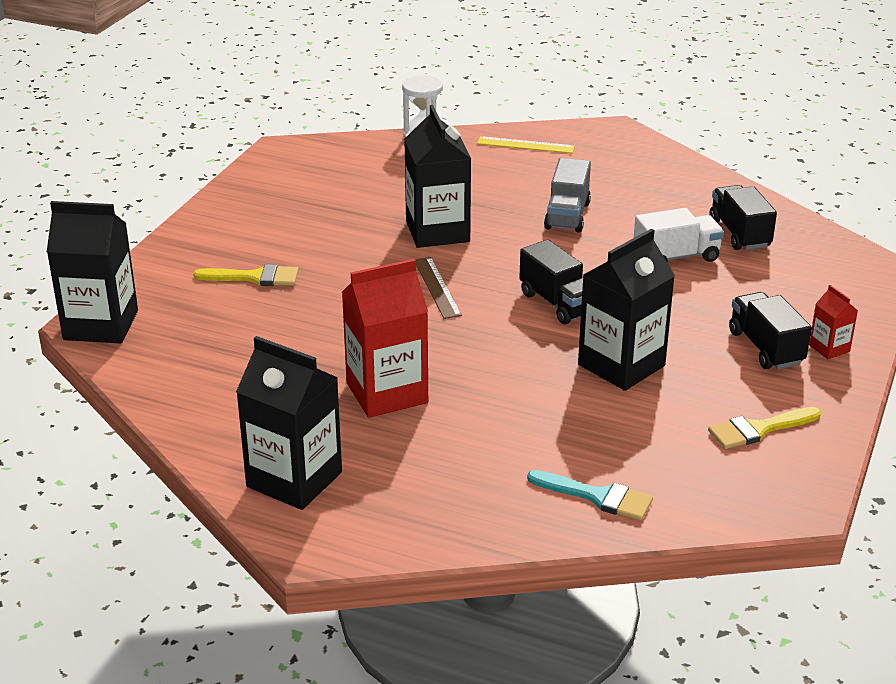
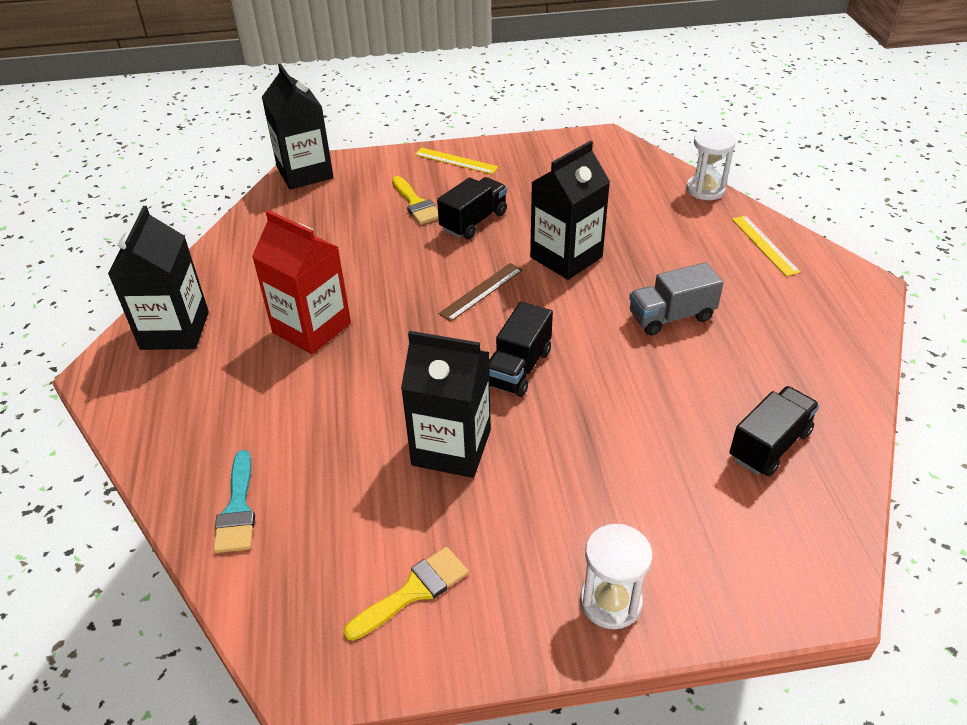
camera: 60 degrees right, 10 degrees up
(208, 233) = (456, 161): none -> yellow ruler
(676, 257) = (673, 414): white truck -> none
(758, 429) = (413, 591): yellow brush -> yellow brush turned 105 degrees clockwise
(766, 348) = (567, 545): black truck -> black truck (474, 221)
(829, 348) = (611, 601): red carton -> white hourglass

